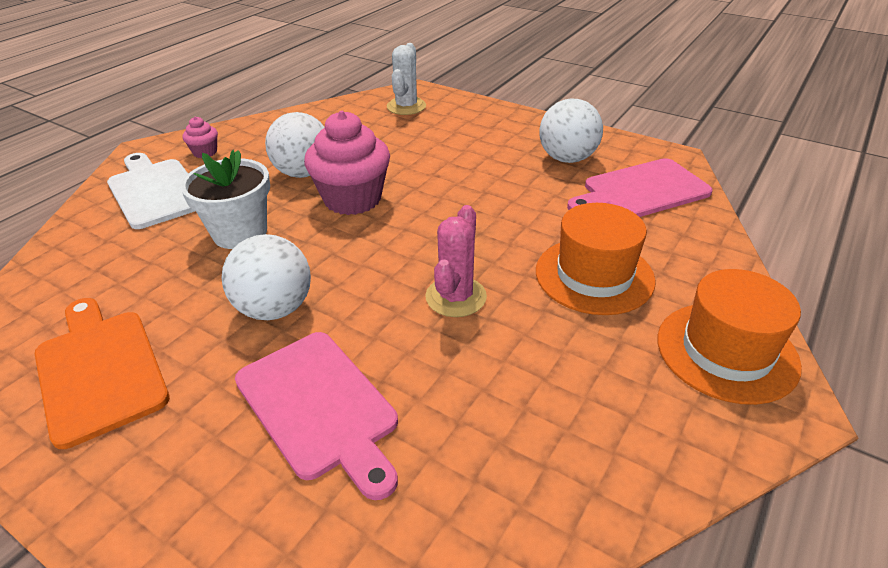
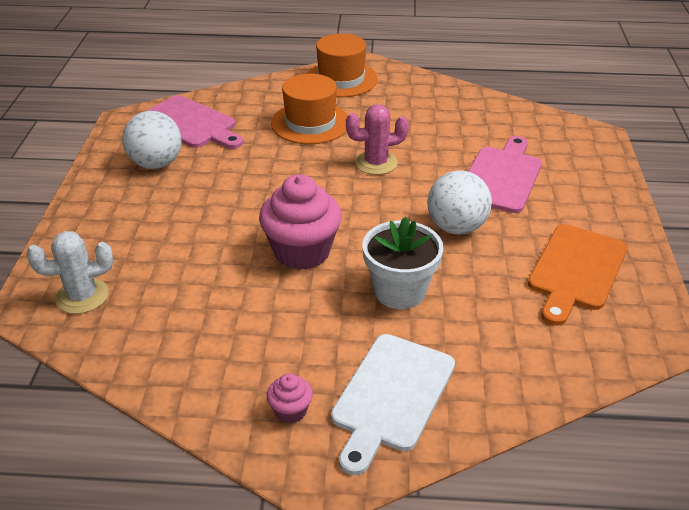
camera: 120 degrees left, 0 degrees up
(303, 173) = (280, 303): white ball -> none

